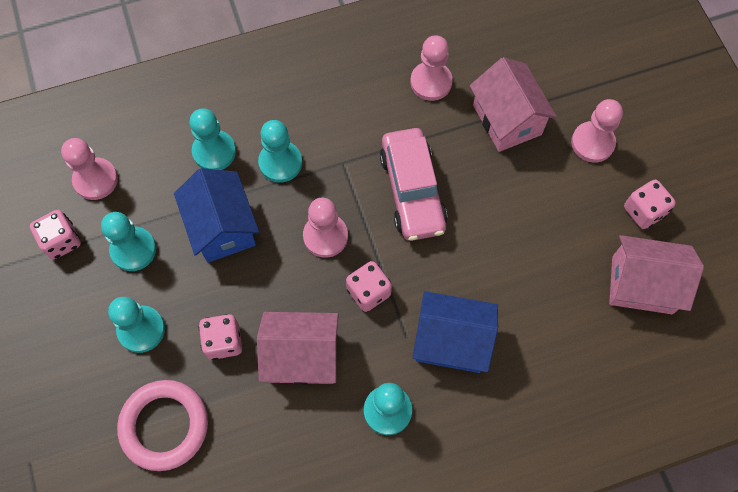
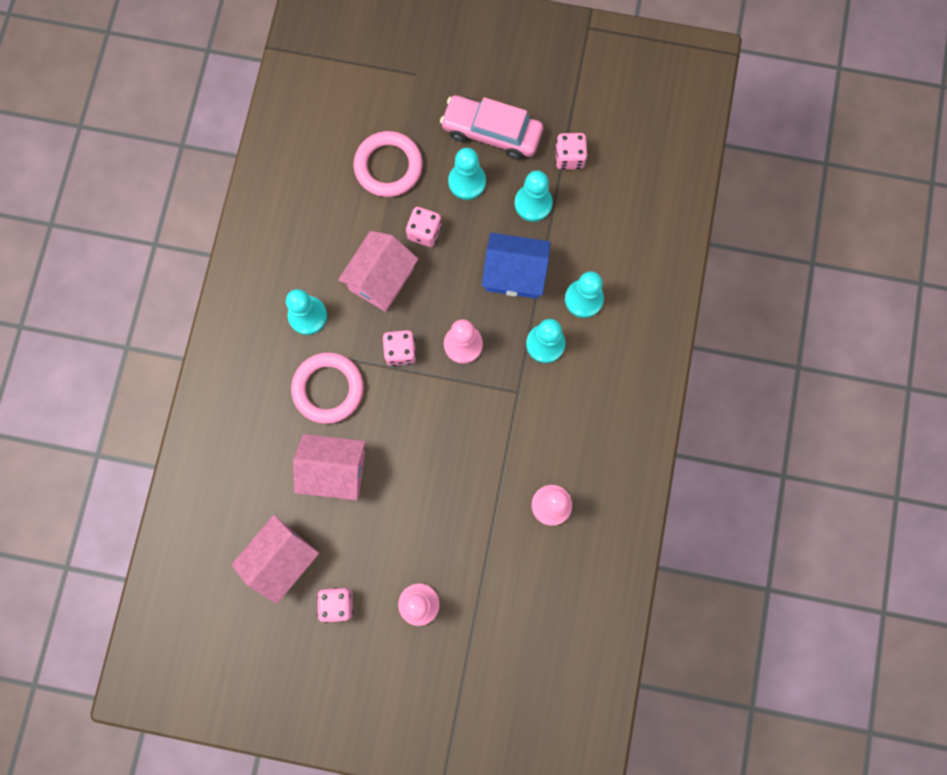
camera: 120 degrees right, 10 degrees up
(95, 180) = (608, 202): pink pawn -> none
(412, 191) = (462, 431): pink car -> pink car (491, 132)
(451, 341) = (328, 389): blue house -> pink ring
(507, 119) = (480, 546): pink house -> pink house (335, 470)

